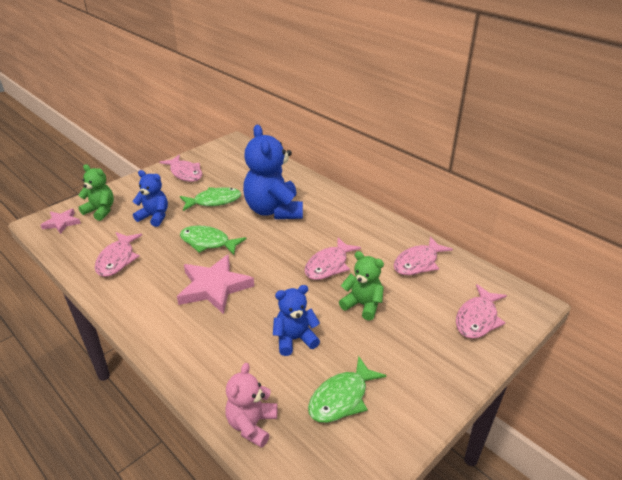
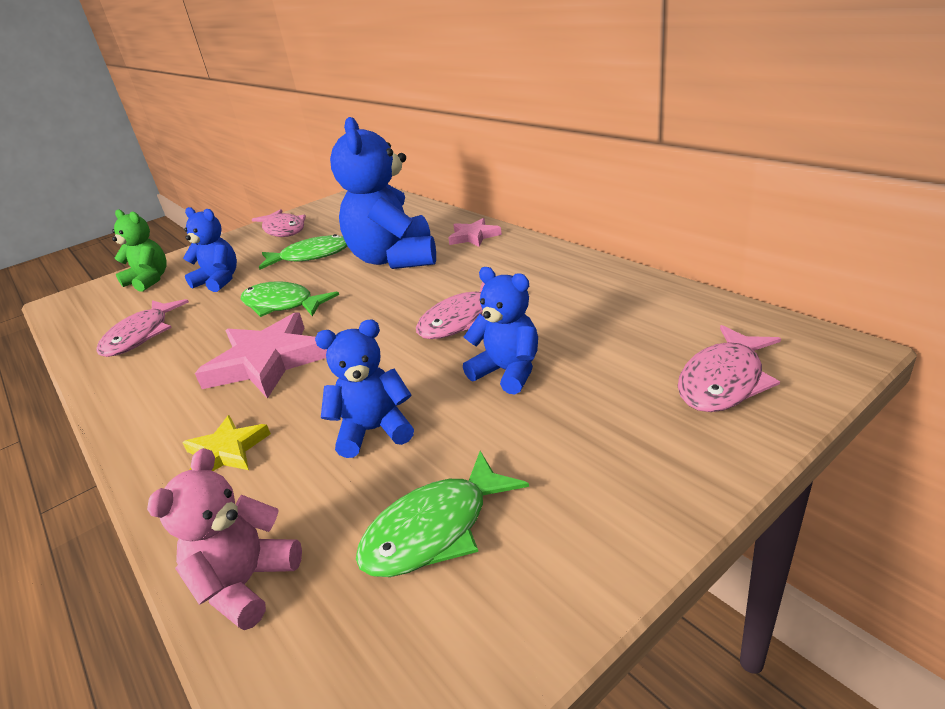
camera: 10 degrees right, 5 degrees down
(61, 223) = (90, 298): pink star -> pink star (474, 236)
(211, 348) = (226, 451): none -> yellow star
(362, 305) = (508, 372): green teddy bear -> blue teddy bear
(418, 262) = (616, 306): pink fish -> none

